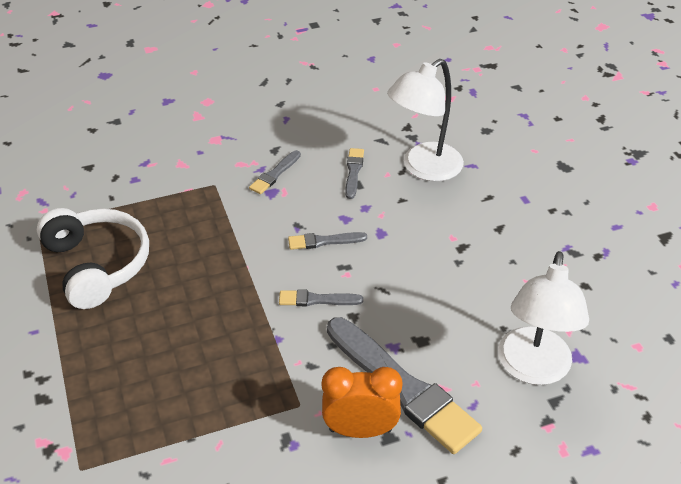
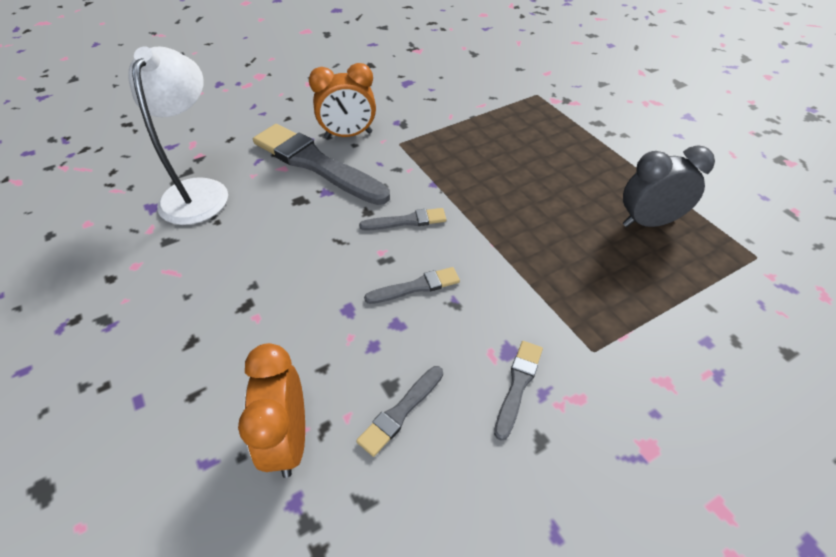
camera: 170 degrees right, 5 degrees up
(97, 265) = (649, 222): white headphones -> grey clock
(353, 172) = (400, 412): grey brush -> grey brush turned 45 degrees clockwise
(423, 168) = (288, 440): white lamp -> orange clock

